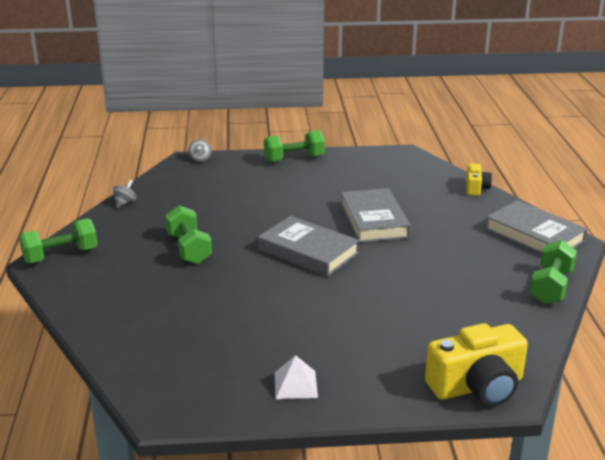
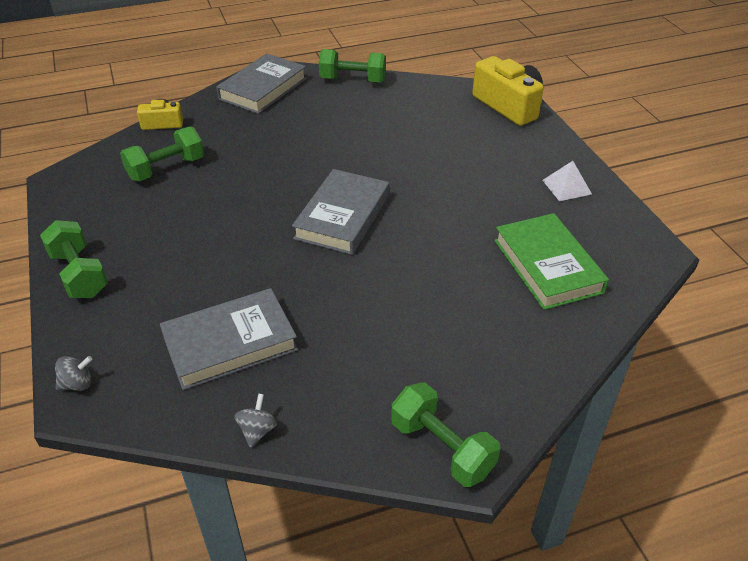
camera: 105 degrees left, 15 degrees up
(125, 203) = (257, 430): grey spinning top -> grey spinning top turned 90 degrees clockwise
(187, 338) = (547, 266): none -> green book
(189, 249) = (372, 314): green dumbbell -> green dumbbell (166, 169)
(374, 220) = (257, 181): grey book -> grey book (230, 343)

